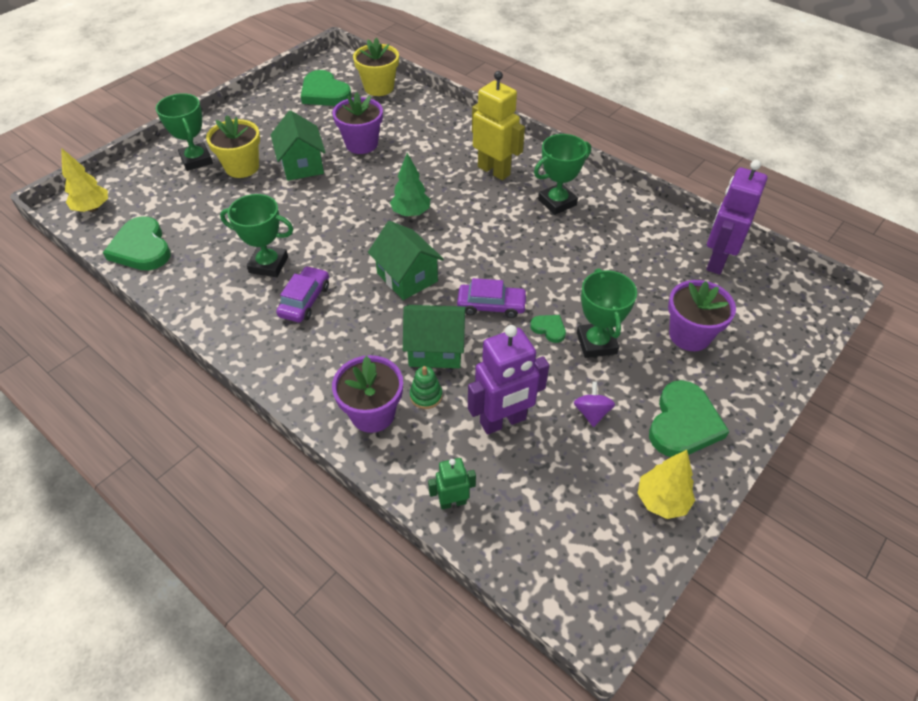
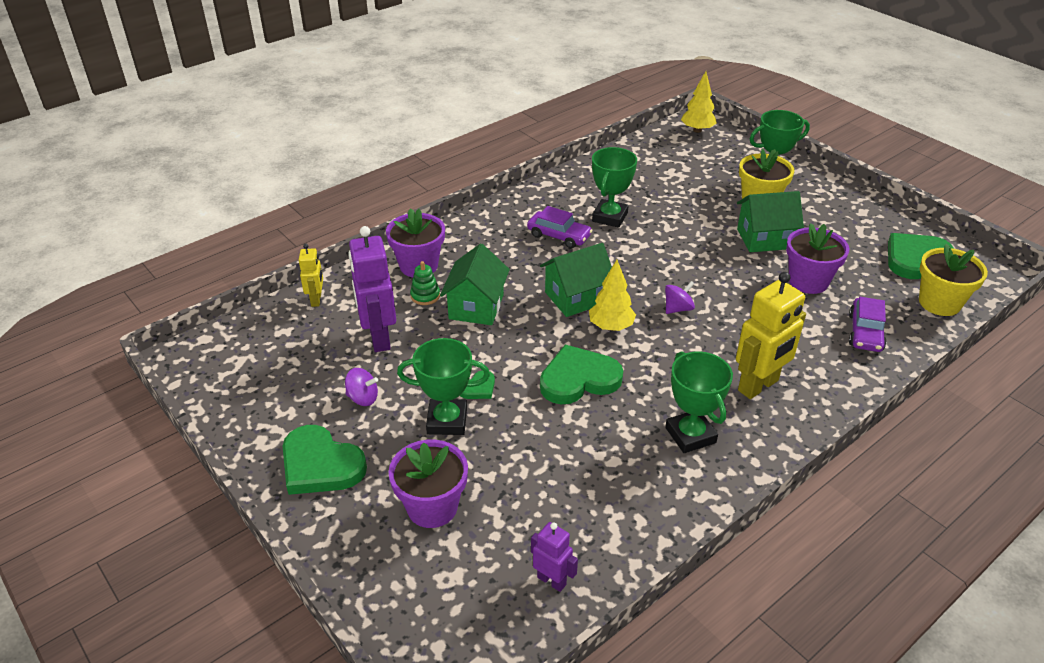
camera: 100 degrees right, 10 degrees down
(141, 248) = (642, 155): green heart -> green heart (579, 379)
(411, 213) = (678, 308): green tree -> purple spinning top
(452, 502) = (316, 300): green robot -> yellow robot
(491, 305) = (522, 350): purple car -> purple car (865, 332)
(661, 501) = (250, 424): yellow tree -> yellow tree (611, 327)
(716, 261) = (552, 580): purple robot -> purple robot, size x0.54

